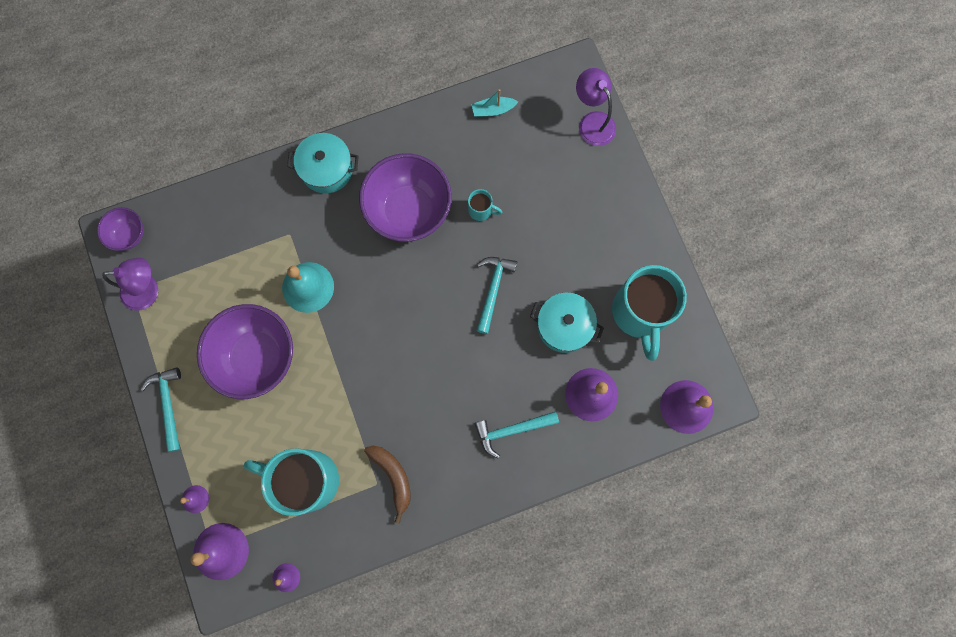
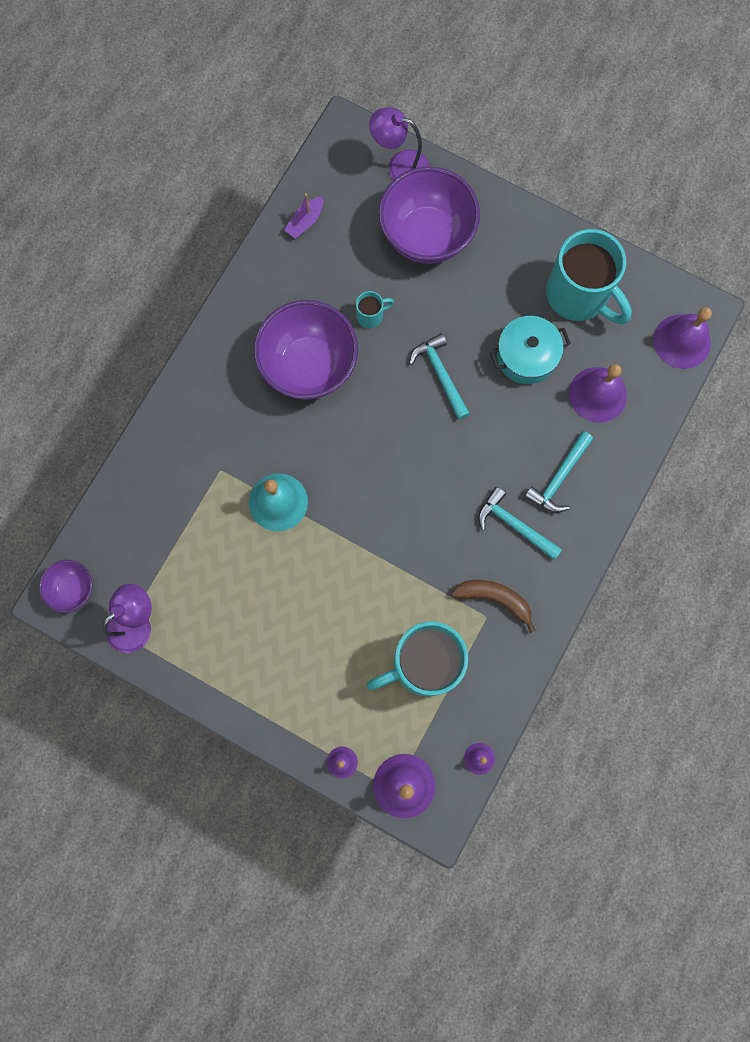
camera: 40 degrees left, 0 degrees up
(168, 405) = (245, 704): turquoise hammer -> turquoise hammer (514, 525)
(257, 357) = (288, 598): purple bowl -> purple bowl (426, 236)
(327, 169) = (203, 387): turquoise pot -> none
(493, 110) = (305, 221): turquoise boat -> purple boat

